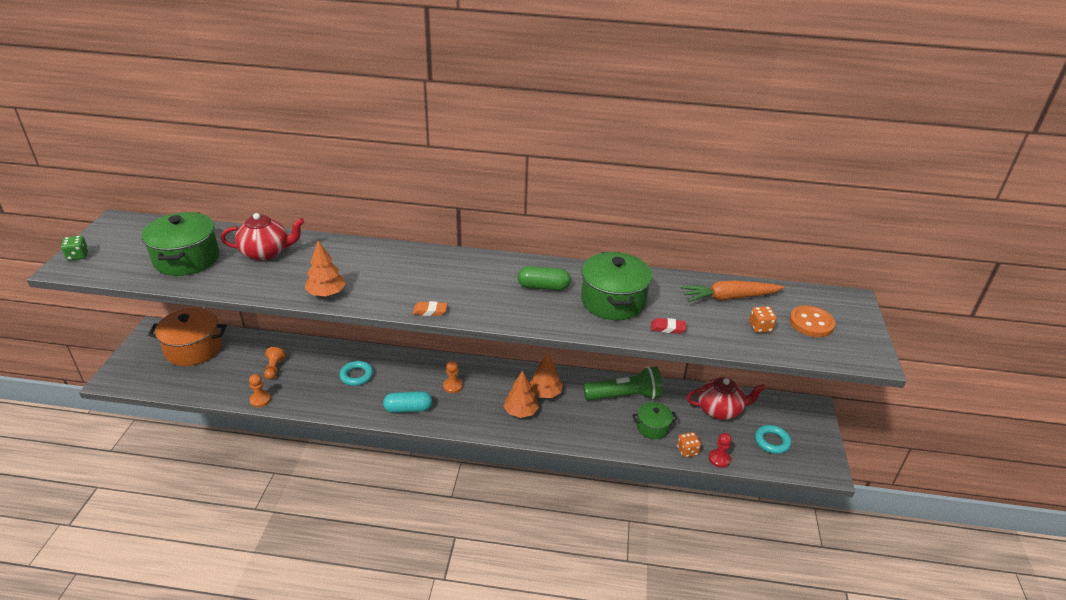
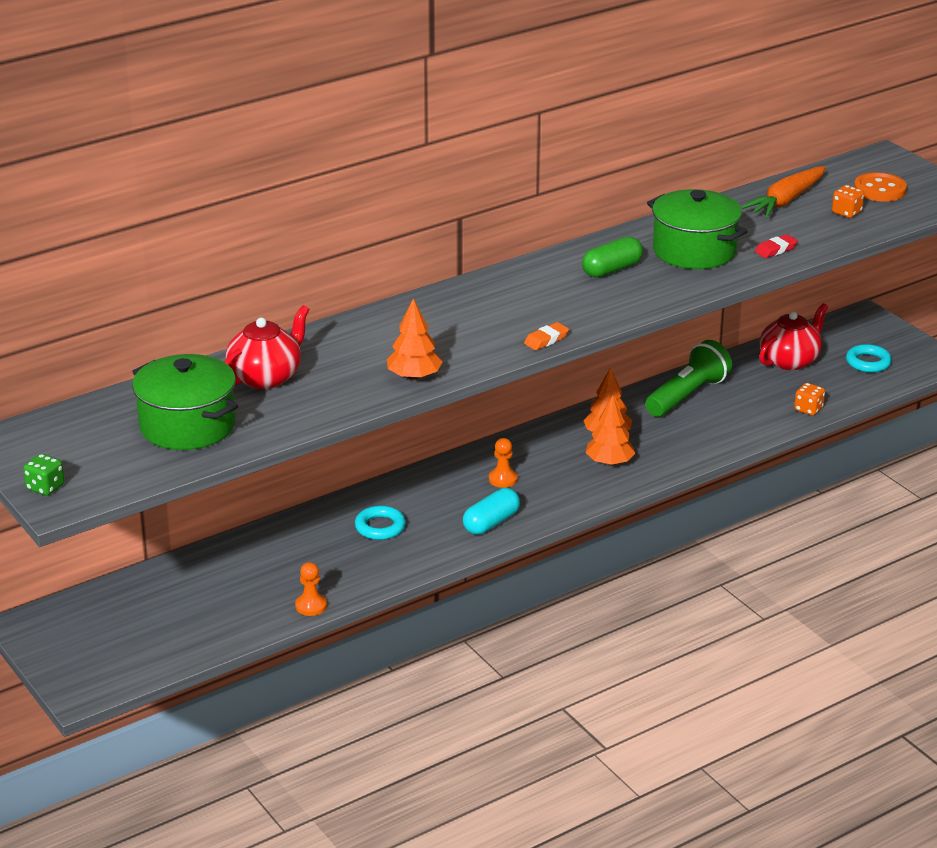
camera: 40 degrees left, 5 degrees down
(193, 349) = (125, 611): orange pot -> none
(274, 369) = (270, 573): orange pawn -> none
(652, 427) = (751, 407): green pot -> none
(719, 459) = (843, 400): red pawn -> none

